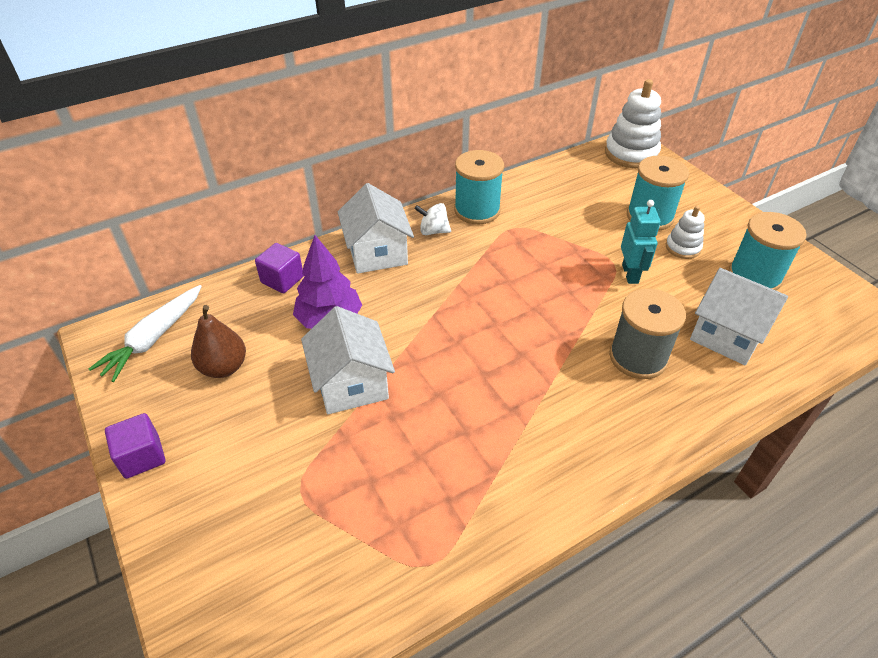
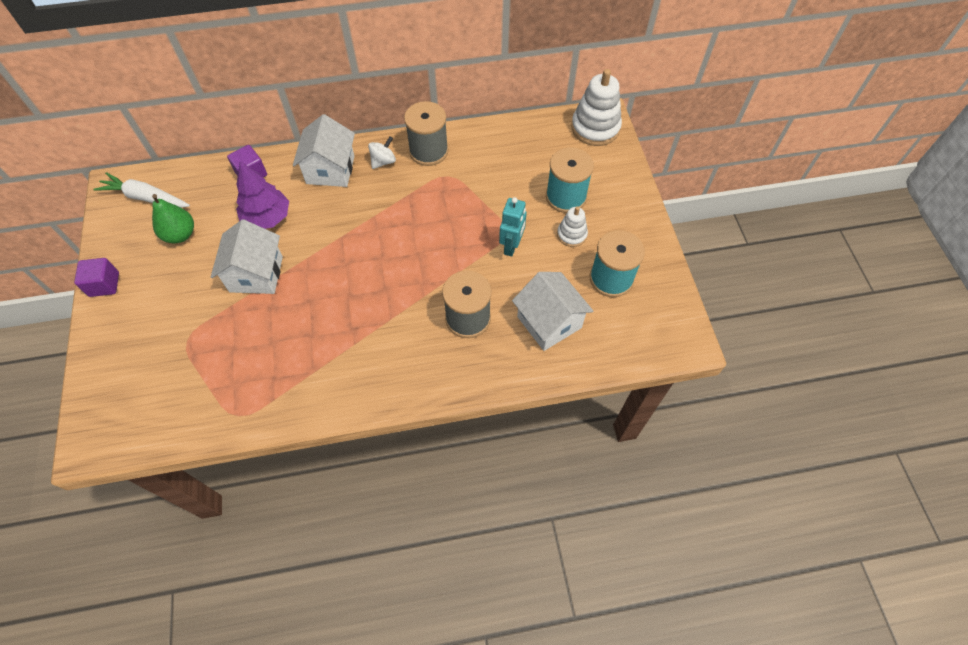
camera: 20 degrees right, 15 degrees up
(153, 339) = (145, 197): white carrot -> white carrot turned 60 degrees clockwise
(224, 367) = (180, 234): brown pear -> green pear
(433, 231) = (383, 161): white spinning top -> white spinning top turned 105 degrees clockwise
(477, 210) = (428, 151): turquoise spool -> grey spool

